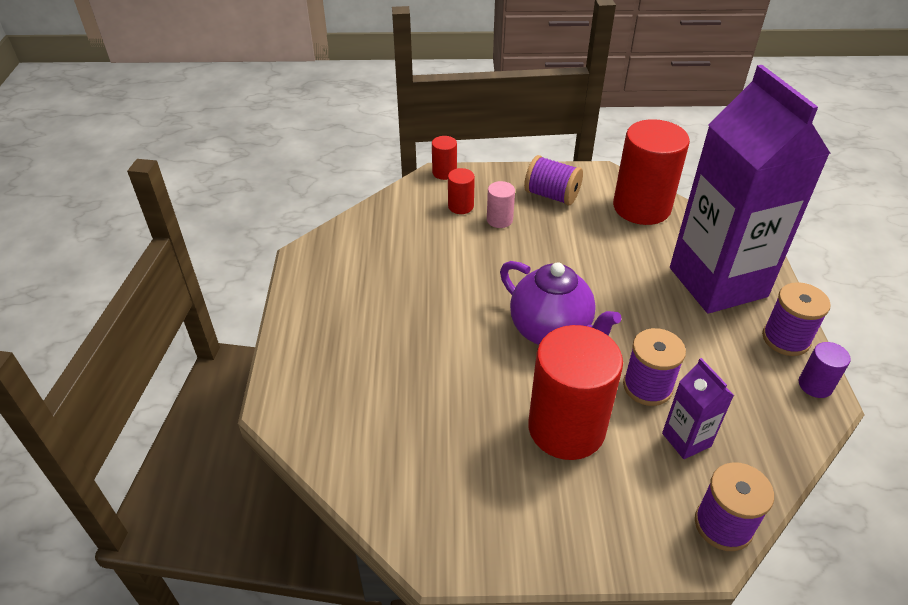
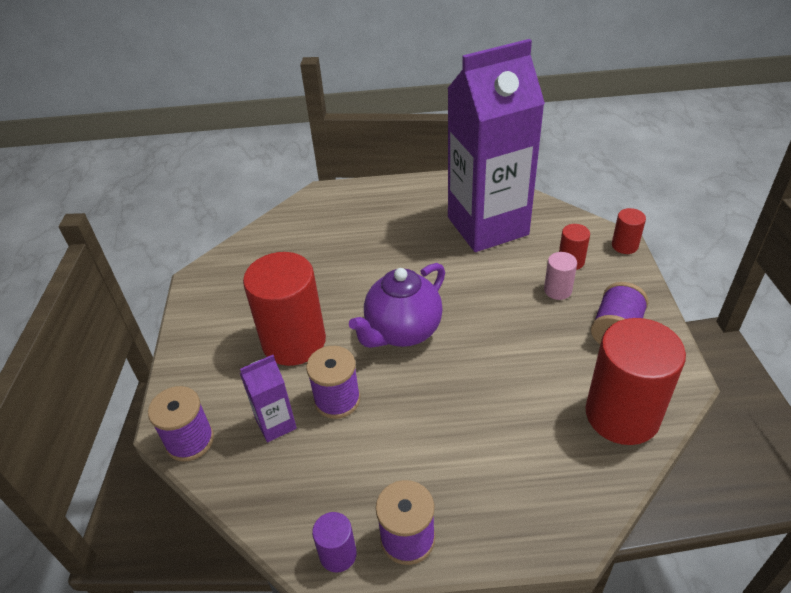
camera: 90 degrees right, 0 degrees up
(717, 282) = (495, 480): purple carton -> purple carton (487, 226)

